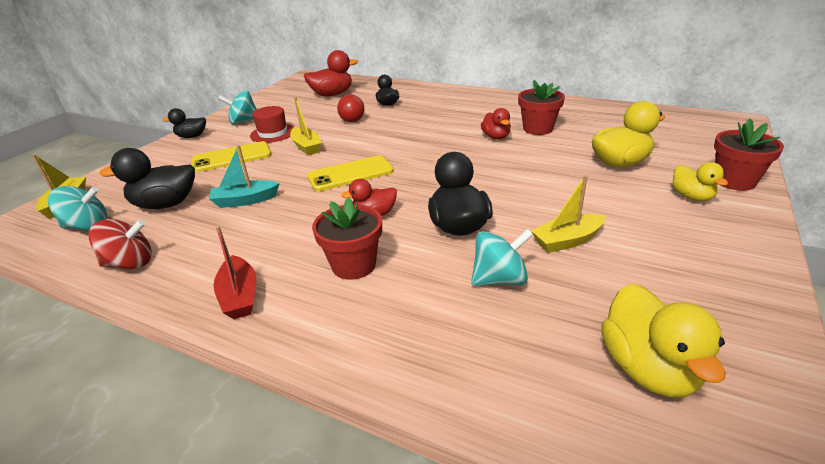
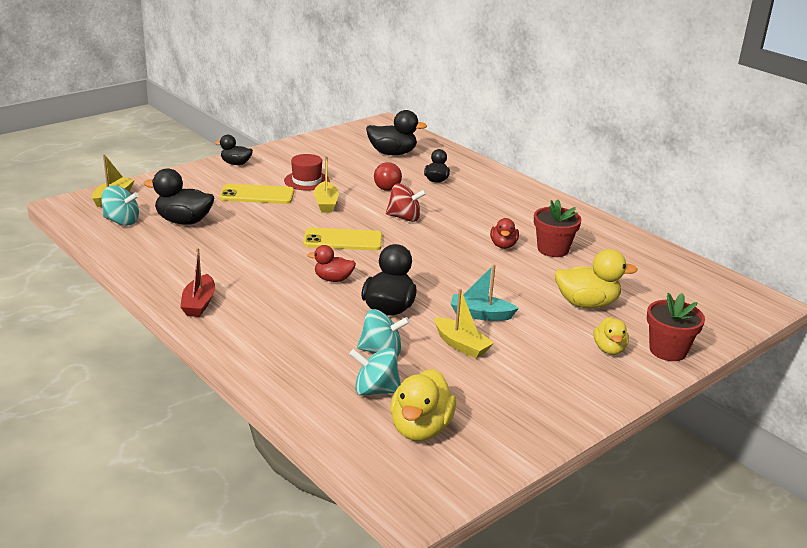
camera: 20 degrees right, 5 degrees down
(130, 263) = (139, 258): red spinning top -> red spinning top (404, 218)
(243, 121) = (289, 160): turquoise spinning top -> turquoise spinning top (375, 390)
(245, 200) = (244, 237): turquoise boat -> turquoise boat (481, 314)
(332, 95) = (392, 153): red duck -> black duck
(354, 265) = (288, 309): red flower pot -> none
(567, 240) = (461, 345): yellow boat -> yellow boat turned 135 degrees counterclockwise

